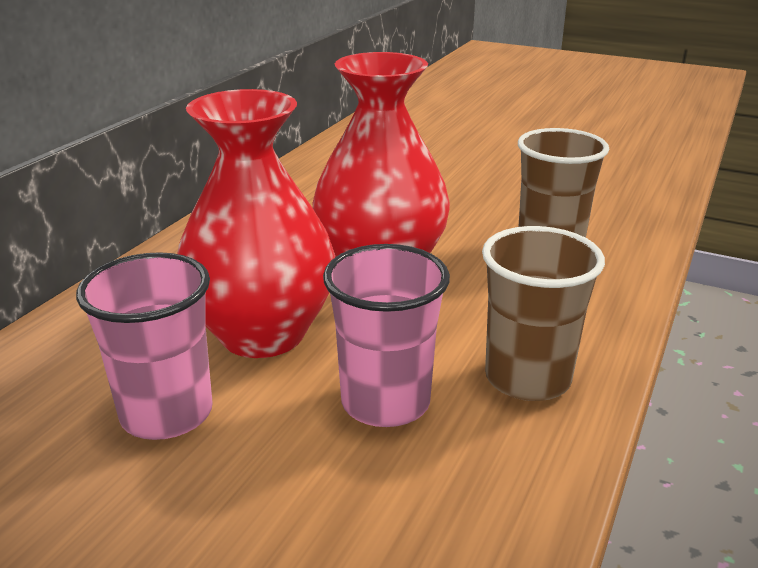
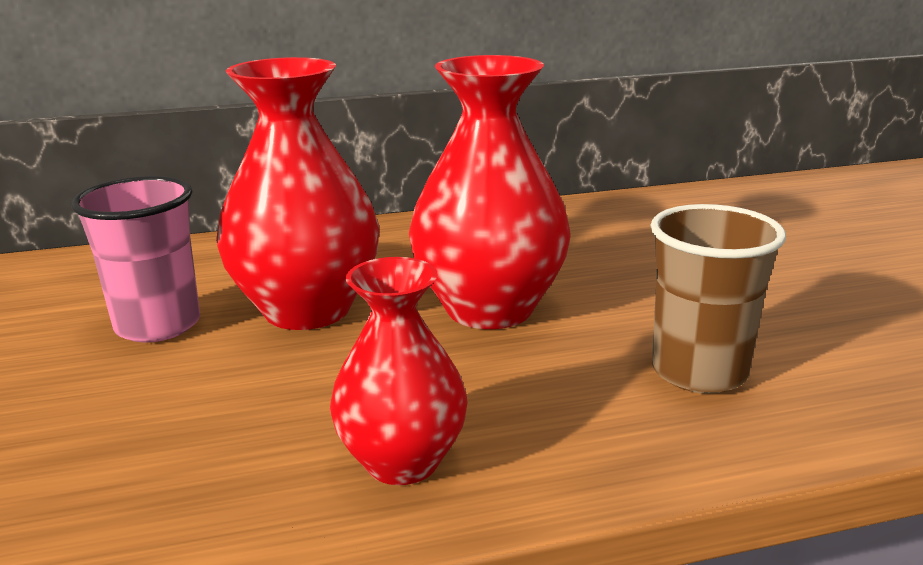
camera: 50 degrees right, 5 degrees down
(385, 402) = (270, 403): pink cup -> none
(527, 378) = (402, 461): brown cup -> red vase

